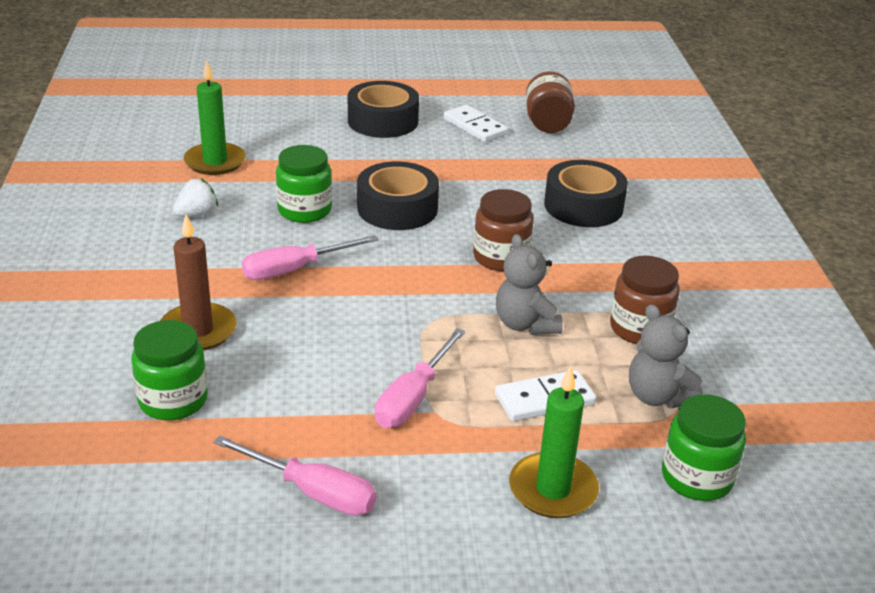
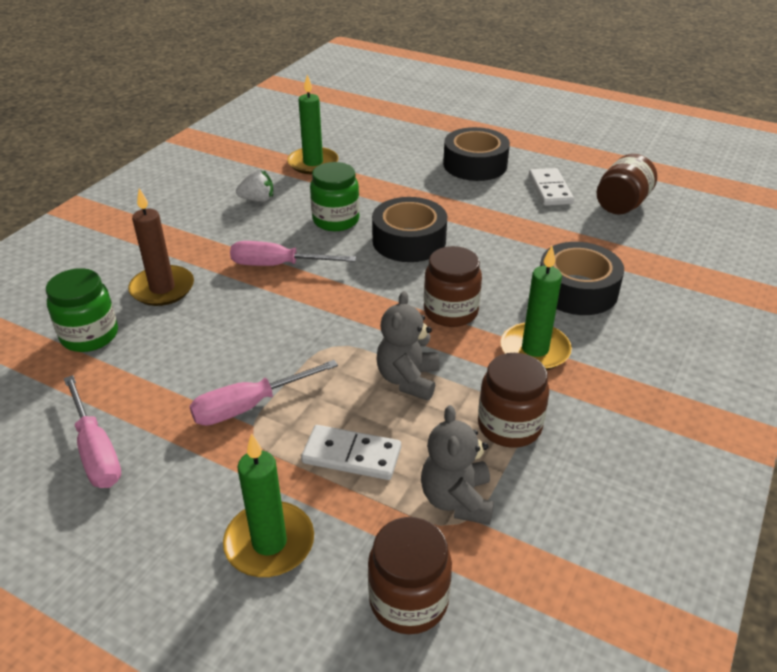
camera: 35 degrees right, 5 degrees up
(599, 264) = (535, 350): none -> green candle
(696, 478) = (408, 600): green jar -> brown jar

